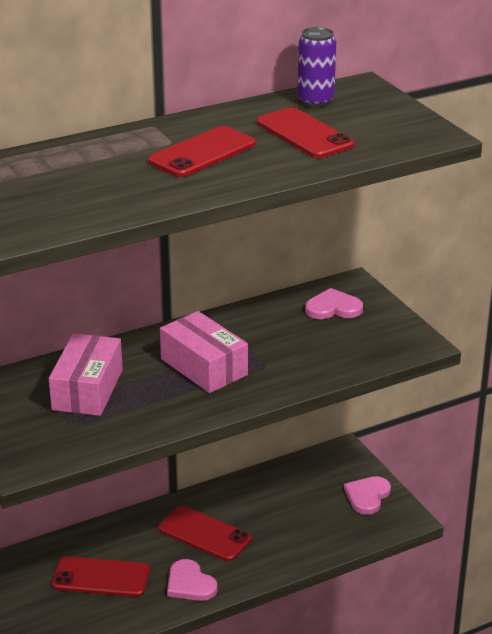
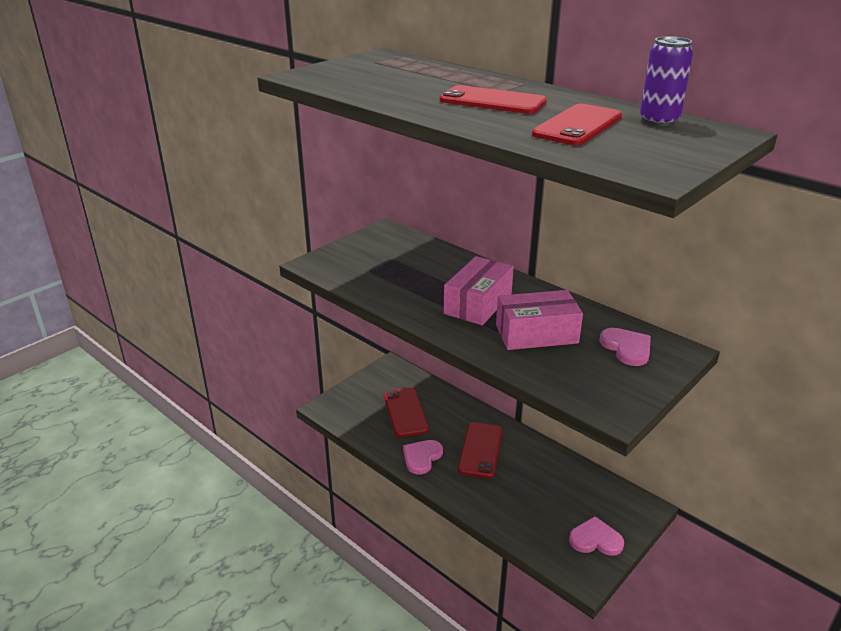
camera: 70 degrees right, 0 degrees up
(87, 389) = (413, 265): pink box -> pink box (536, 334)

